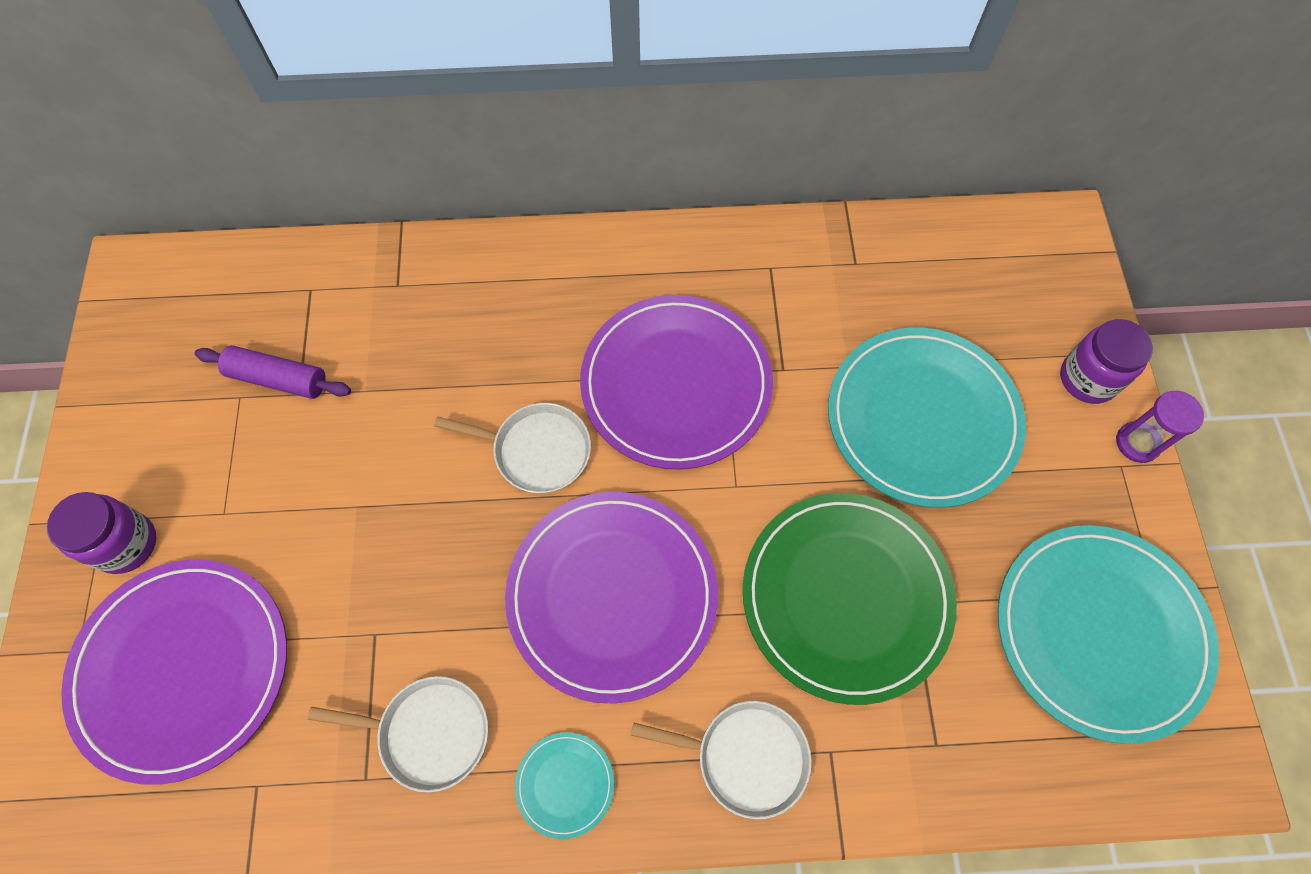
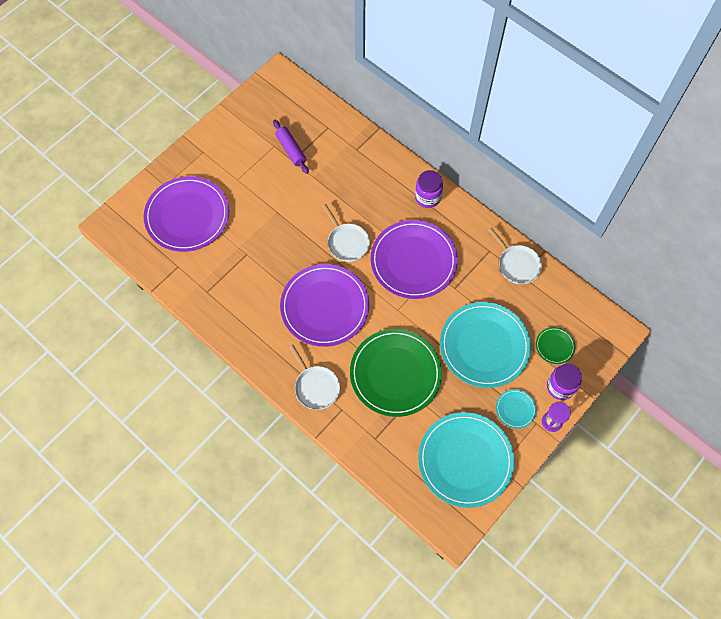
camera: 45 degrees right, 0 degrees up
(126, 544) = (203, 165): purple jar -> purple jar (427, 197)
(429, 732) = (235, 295): white pan -> white pan (517, 264)
(565, 784) = (258, 344): turquoise plate -> turquoise plate (515, 409)
(1013, 326) = (554, 346): none -> green plate

